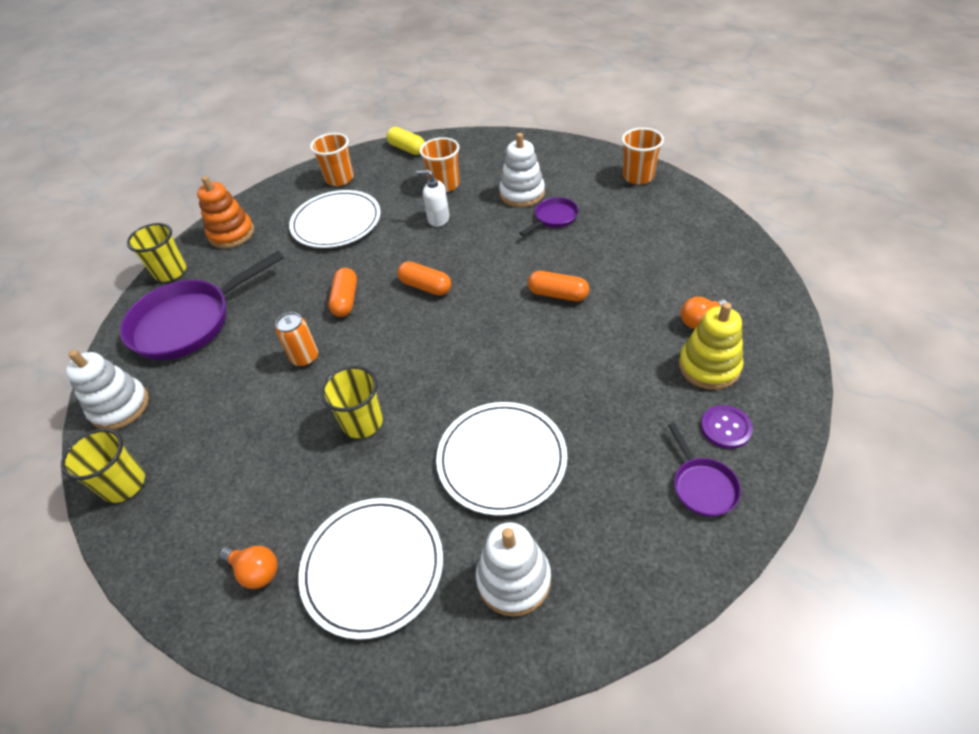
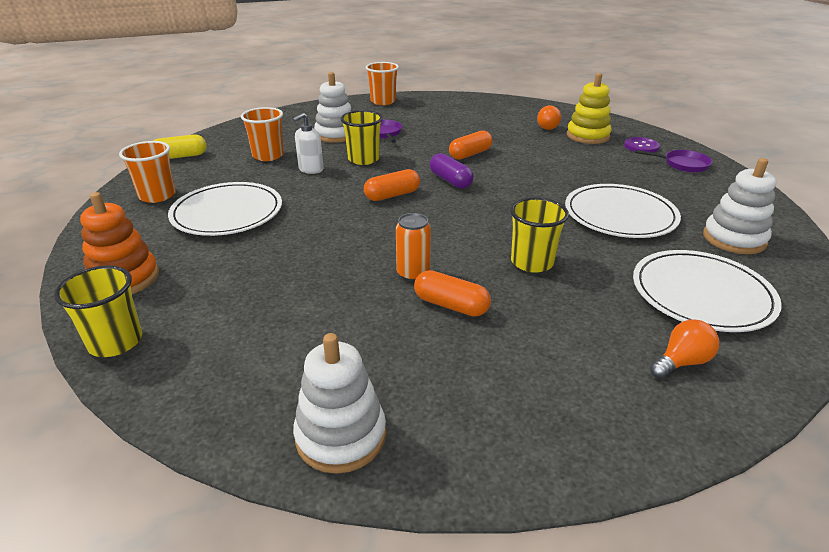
camera: 65 degrees left, 15 degrees down
(124, 484) = (494, 452): yellow cup -> yellow cup (363, 159)
(189, 322) = (248, 343): purple pan -> none
(346, 300) = (356, 234): orange capsule -> orange capsule (451, 305)
(484, 308) = (450, 180): none -> purple capsule

